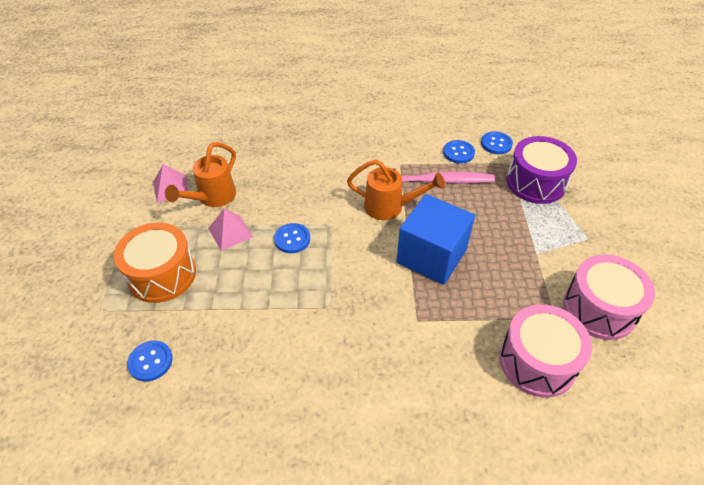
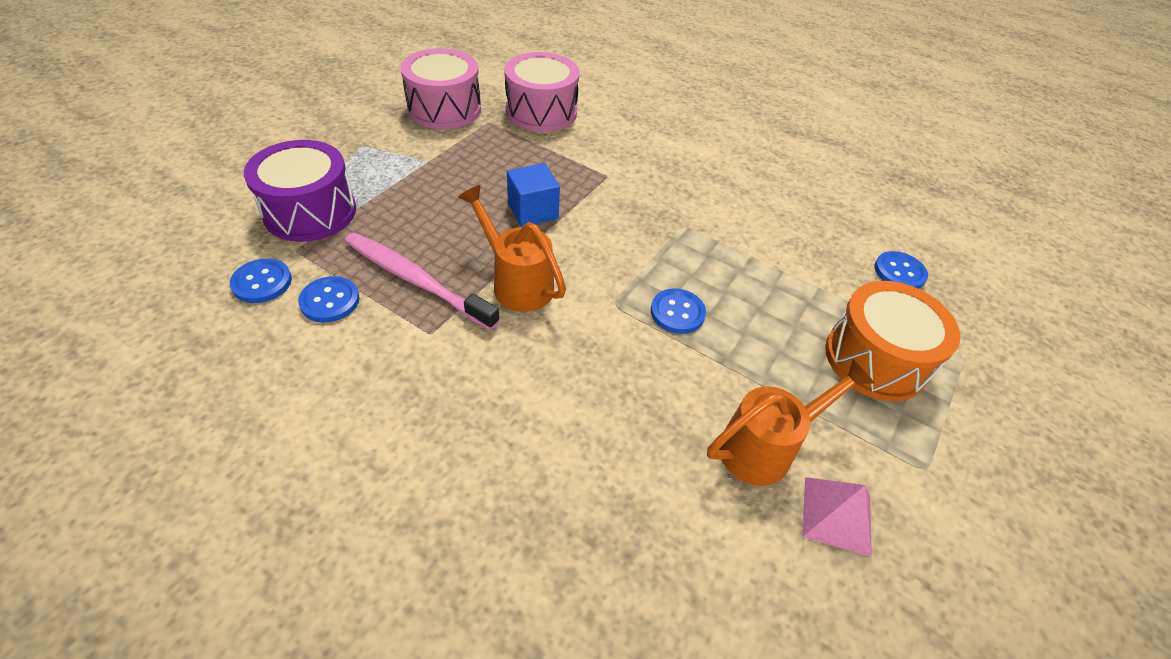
camera: 150 degrees left, 0 degrees up
(230, 232) = (759, 368): pink pyramid -> none
(431, 256) = (533, 211): blue cube -> blue cube, size x0.58

